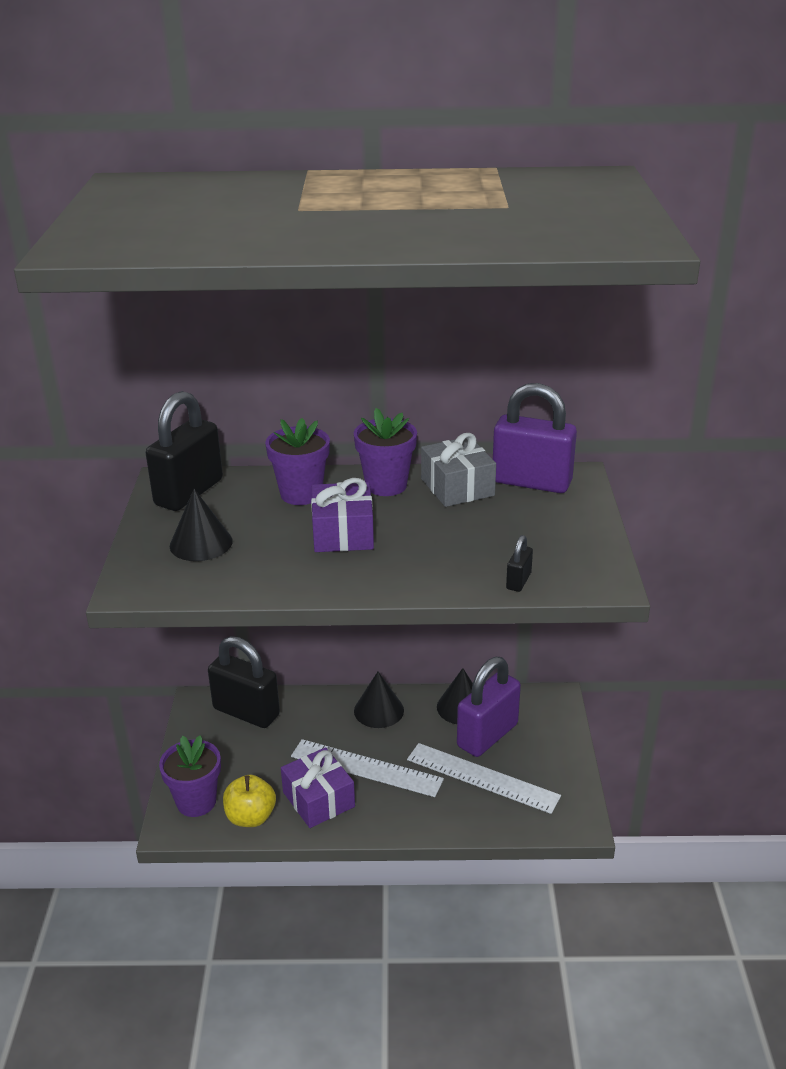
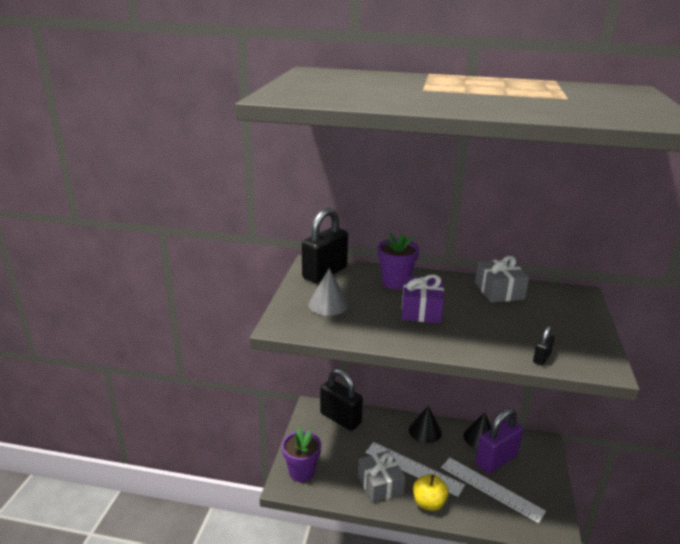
camera: 10 degrees right, 5 degrees down
(201, 543) = (328, 304): black cone -> grey cone
(250, 817) = (335, 488): yellow apple -> yellow apple (429, 503)
(318, 799) = (380, 484): purple gift -> grey gift
(386, 485) = (451, 284): purple flower pot -> none
(531, 482) = (550, 294): purple padlock -> none

